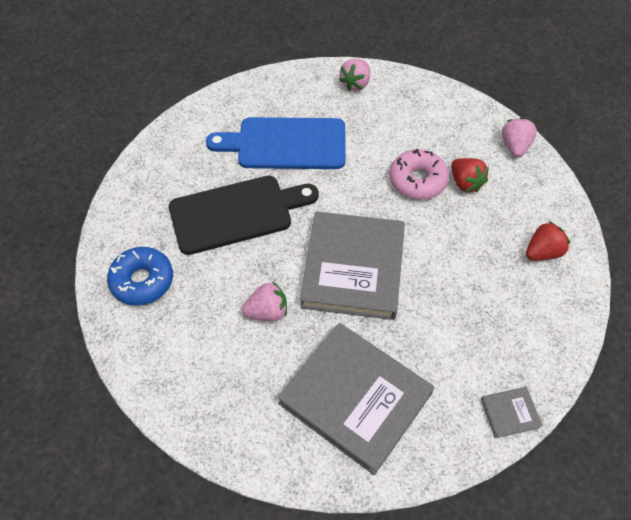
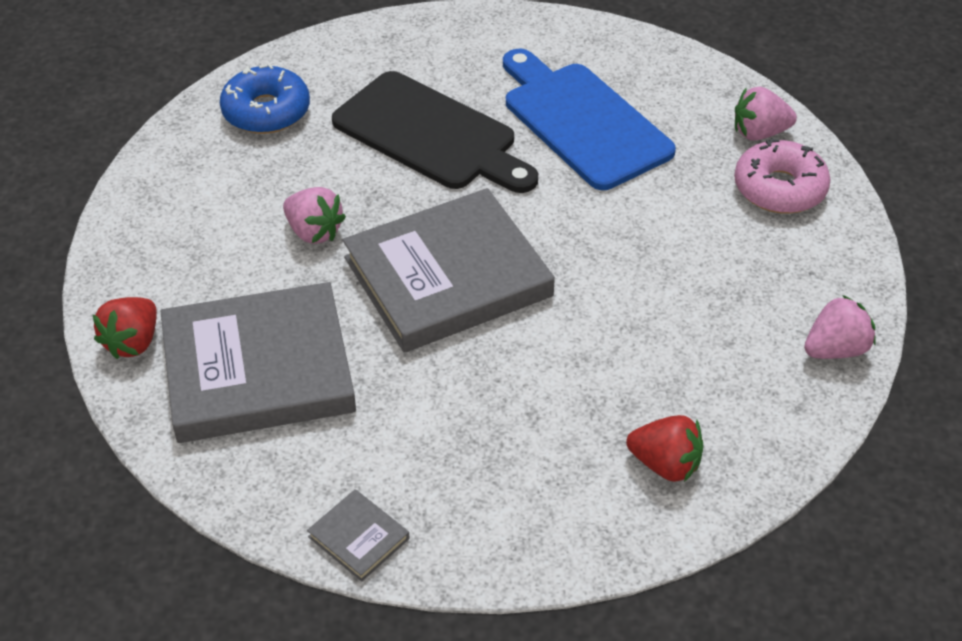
camera: 55 degrees right, 10 degrees down
(355, 398) = (258, 369): grey book -> grey book turned 75 degrees clockwise
(417, 180) = (655, 272): pink donut -> pink donut (779, 188)
(465, 183) = (704, 324): red strawberry -> red strawberry (133, 342)

